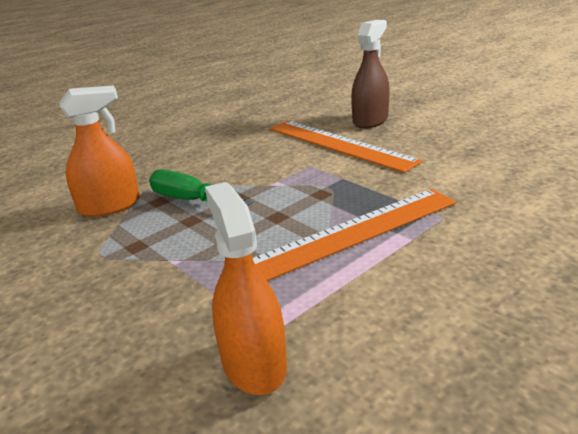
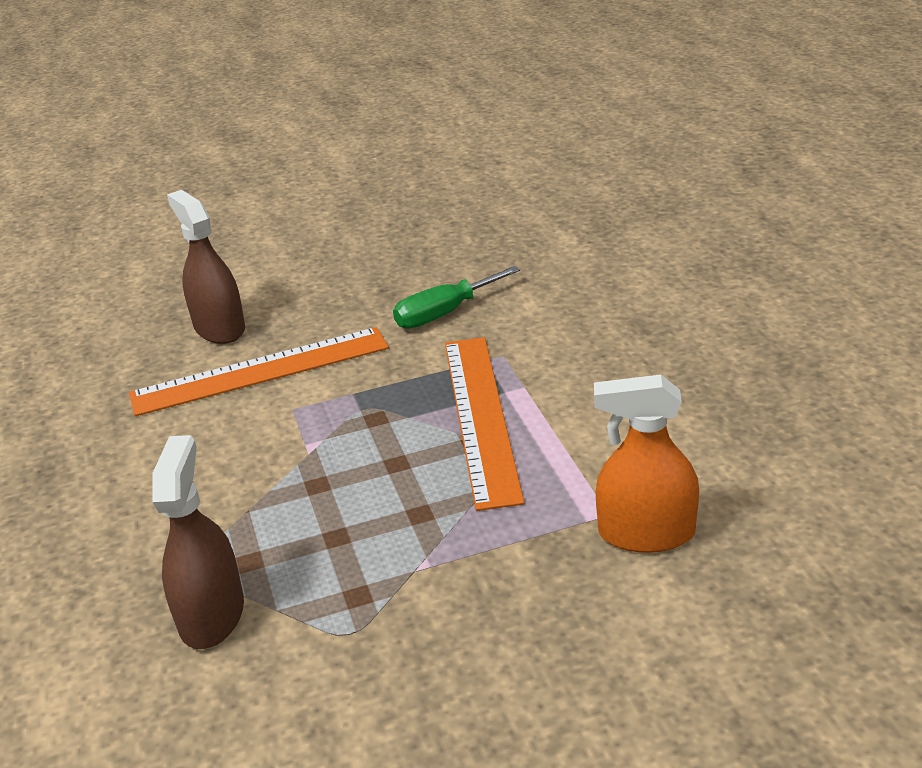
camera: 65 degrees left, 5 degrees up
(109, 206) = (212, 615): orange spray bottle -> brown spray bottle
(189, 200) = (277, 530): green screwdriver -> green screwdriver (444, 313)

